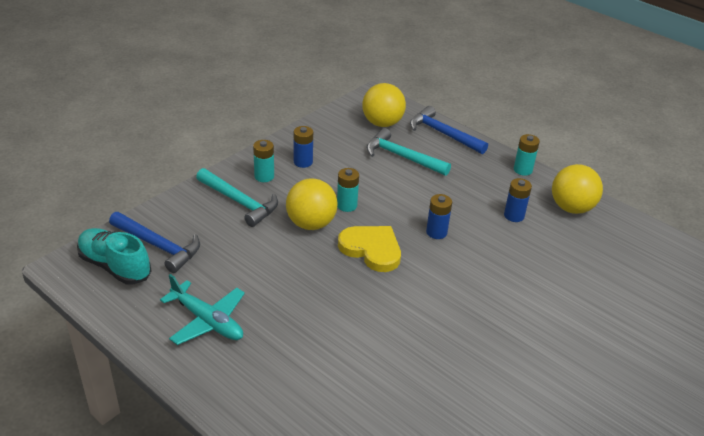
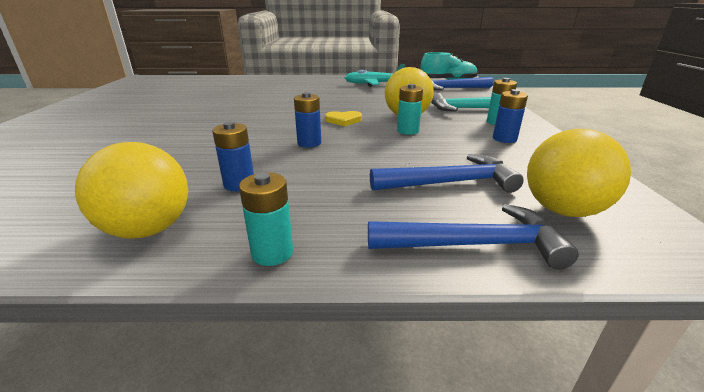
camera: 140 degrees right, 10 degrees down
(371, 249) = (343, 120): yellow heart -> yellow heart, size x0.59
(402, 157) = (450, 183): turquoise hammer -> blue hammer

